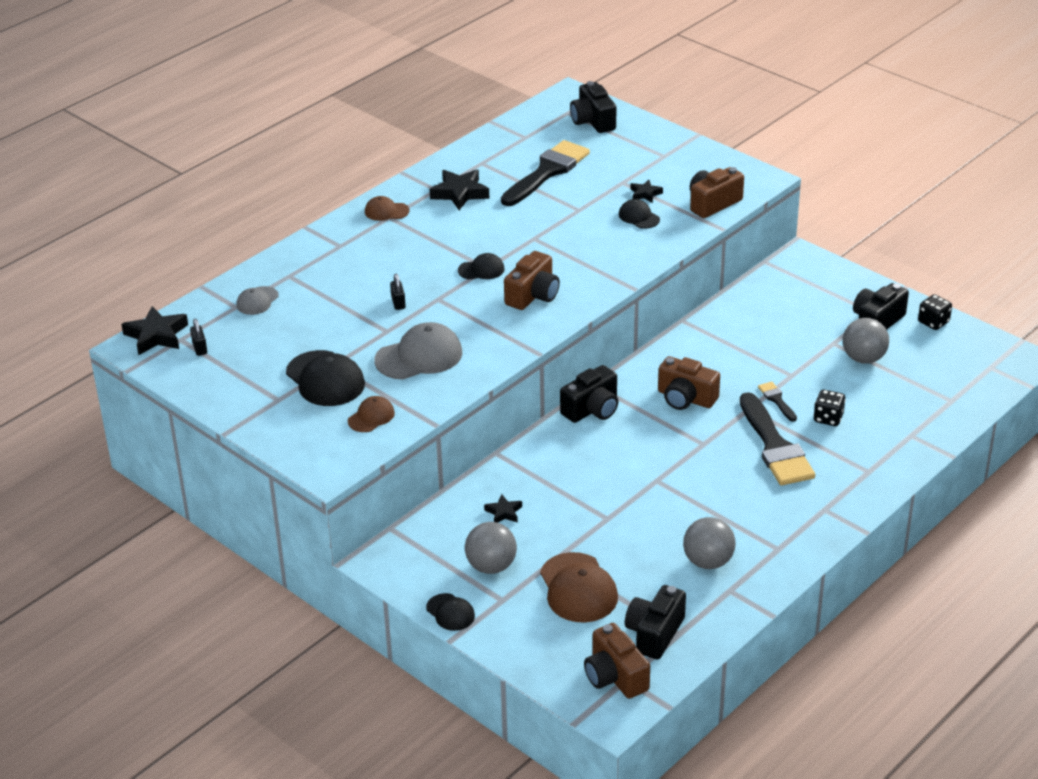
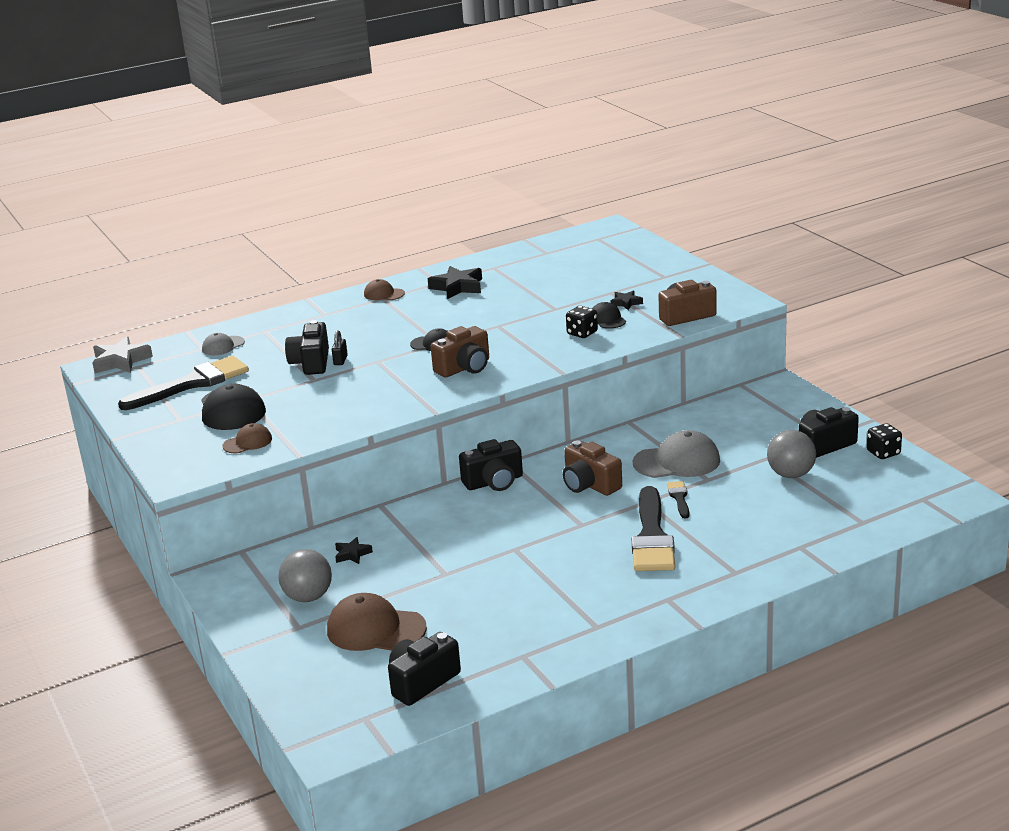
camera: 20 degrees right, 10 degrees down
(156, 335) = (121, 361): black star -> grey star
(200, 348) = (147, 374): black padlock -> none
(419, 356) = (326, 402): grey cap -> grey cap (677, 462)
(450, 612) = (243, 630): black cap -> none
(547, 172) = (547, 279): black brush -> black brush (192, 383)
(578, 588) = (375, 629): brown cap -> brown cap turned 105 degrees clockwise
(593, 121) = (616, 246): black camera -> black camera (311, 363)
(615, 676) = (356, 714): brown camera -> none
(708, 562) = (518, 627): grey ball -> none
(828, 418) = (722, 520): black dice -> black dice (582, 333)

